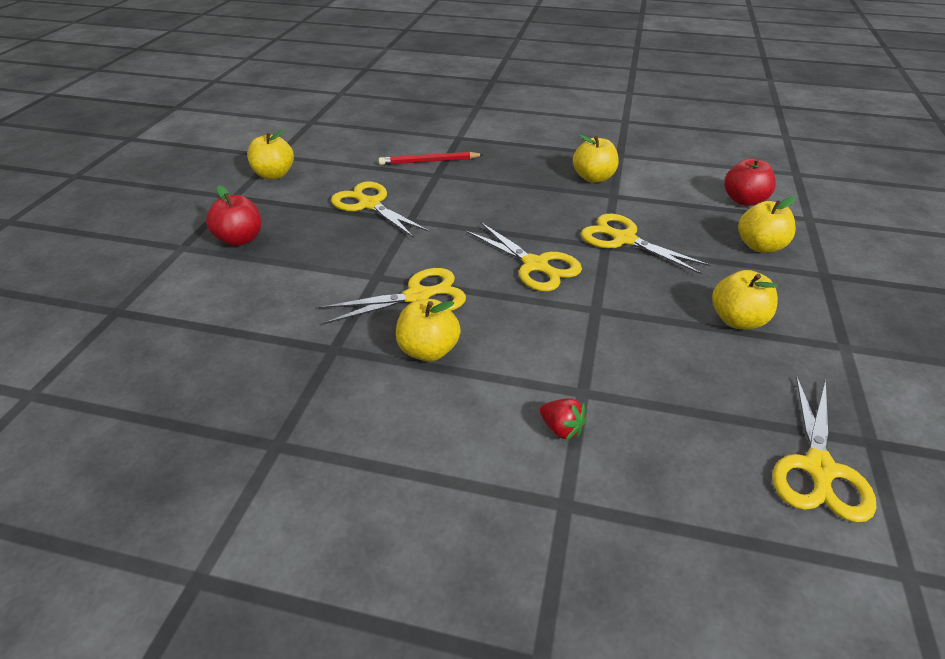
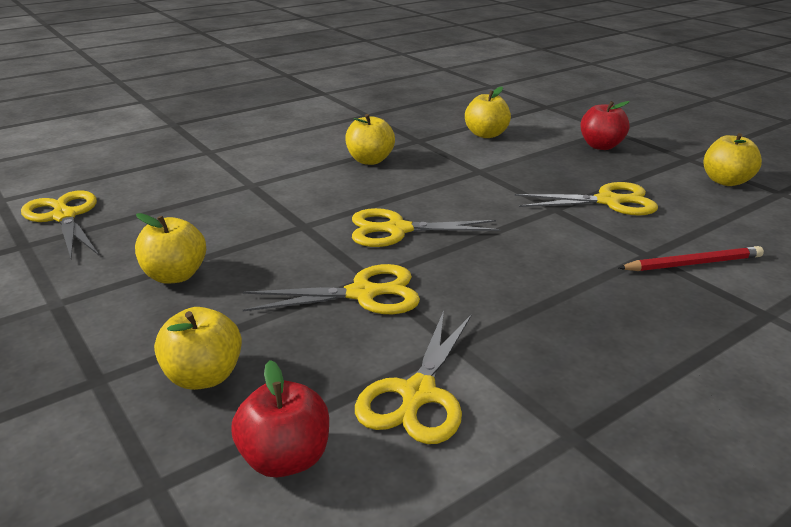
camera: 130 degrees right, 10 degrees down
(418, 296) = (431, 175): yellow scissors -> yellow scissors (417, 395)
(429, 161) = (692, 264): red pencil -> red pencil turned 45 degrees clockwise
(561, 429) = (243, 168): red strawberry -> none
(593, 178) = (521, 358): yellow apple -> yellow apple (486, 134)

